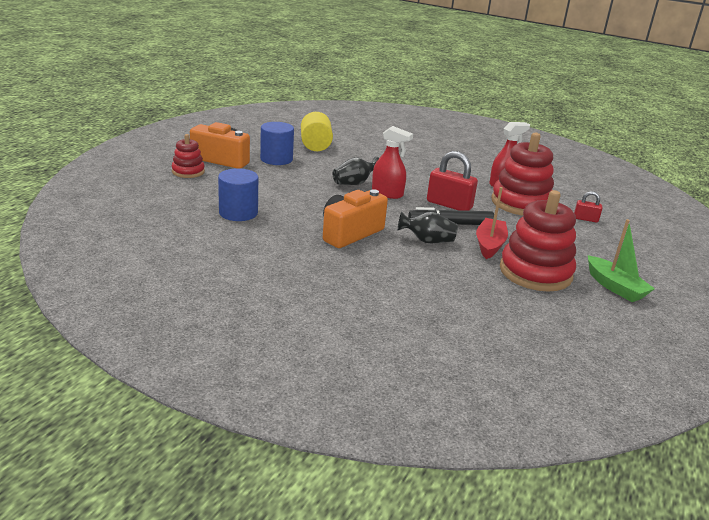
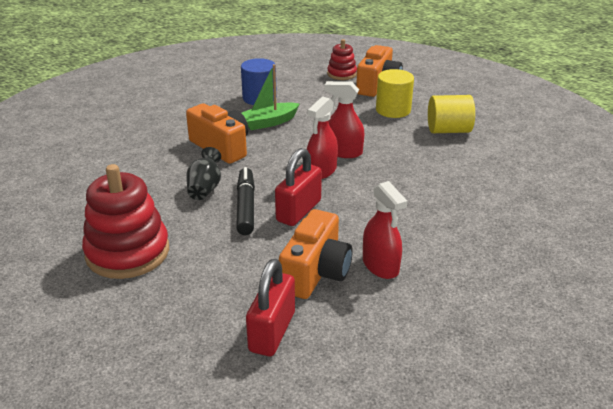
camera: 95 degrees right, 5 degrees up
(276, 159) = (393, 110): blue cylinder -> yellow cylinder
(354, 183) = (343, 152): black vase -> red spray bottle
(489, 245) = (194, 229): red boat -> none
(520, 203) = (316, 273): red stacking toy -> orange camera
(585, 219) = (272, 331): red padlock -> red padlock, size x1.87
(615, 287) = (81, 311): green boat -> green boat (269, 122)

